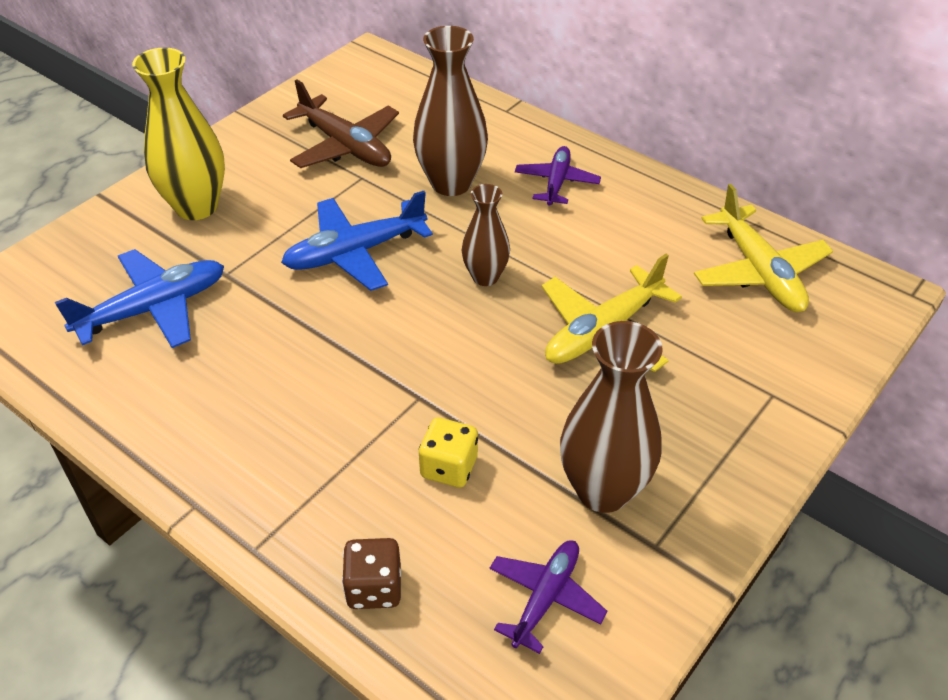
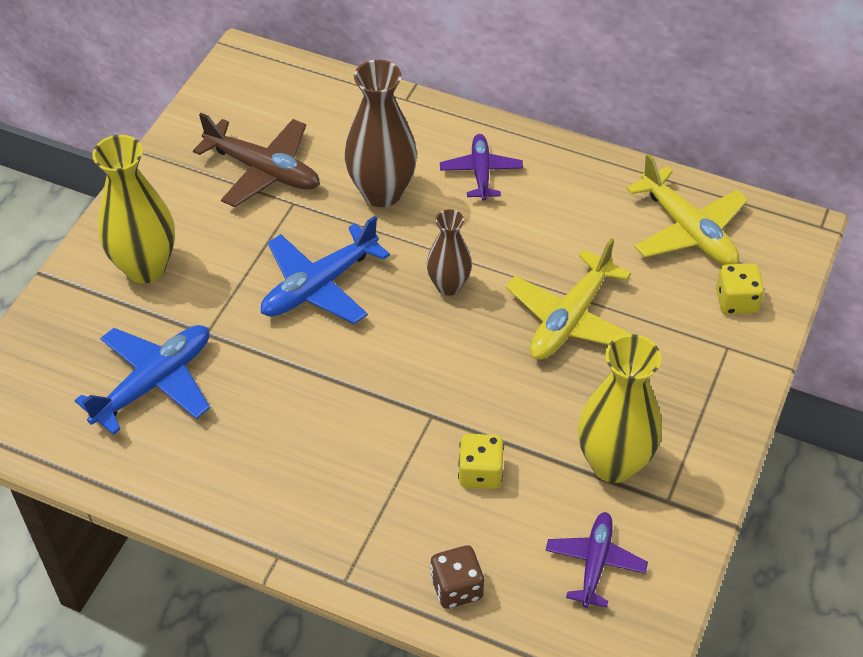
camera: 15 degrees left, 5 degrees up
(603, 490) = (613, 463): brown vase -> yellow vase
(795, 350) = (736, 301): none -> yellow dice

